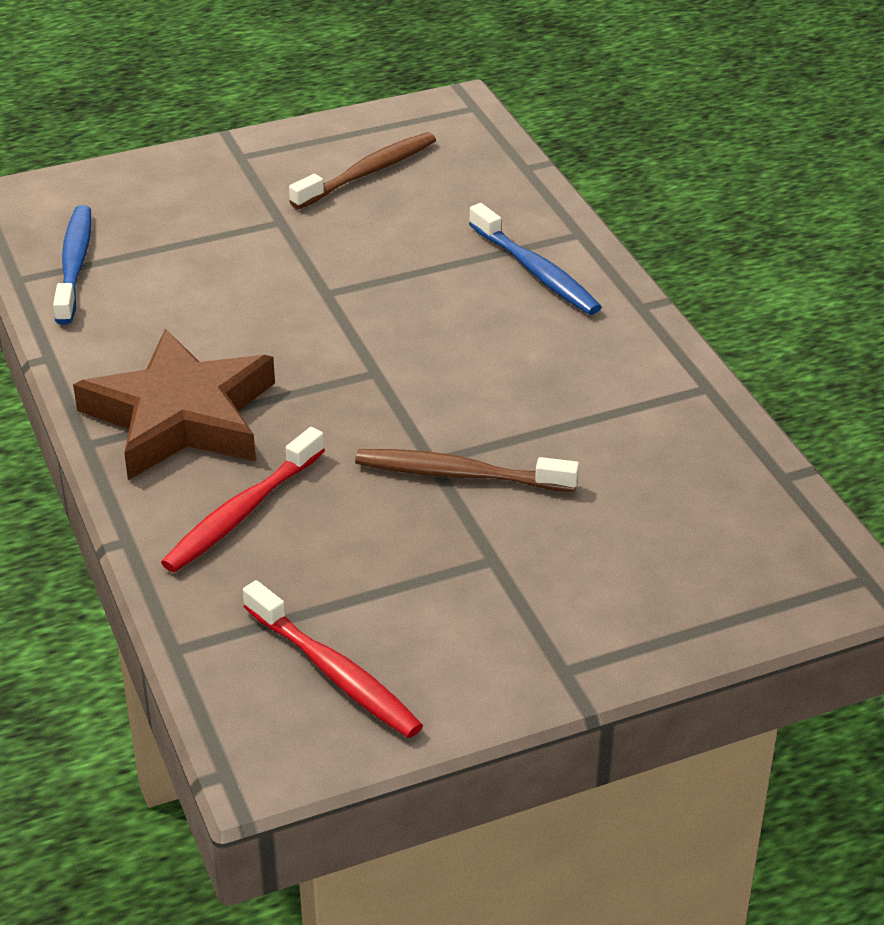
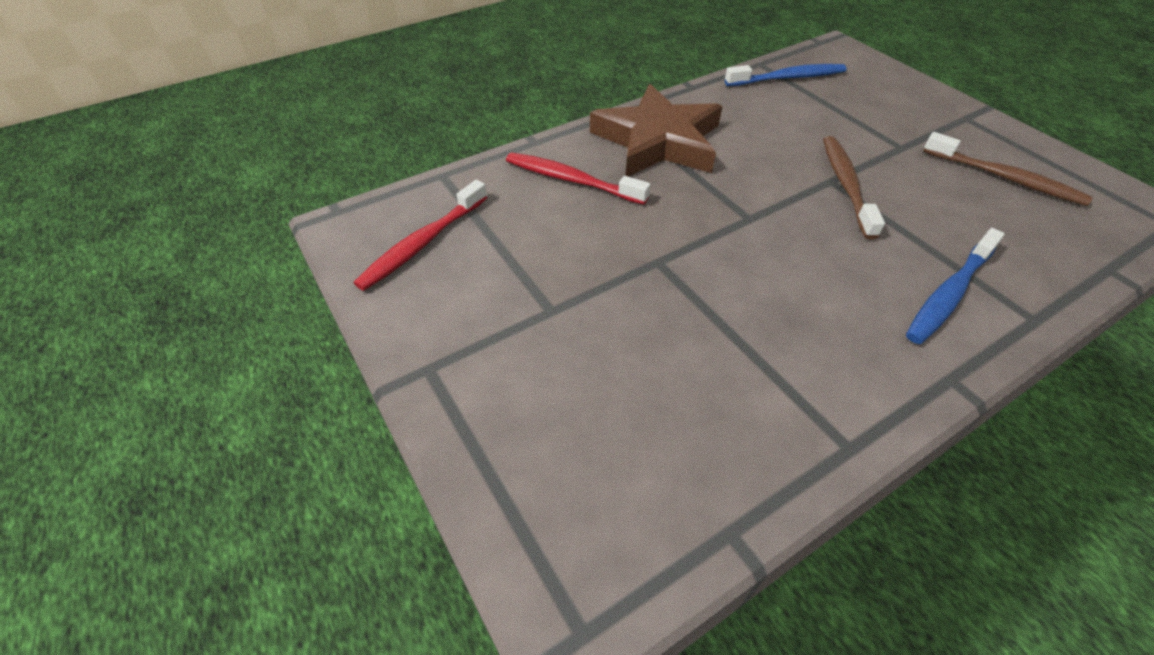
camera: 80 degrees right, 10 degrees up
(460, 474) = (646, 278): brown toothbrush -> brown toothbrush (846, 185)

